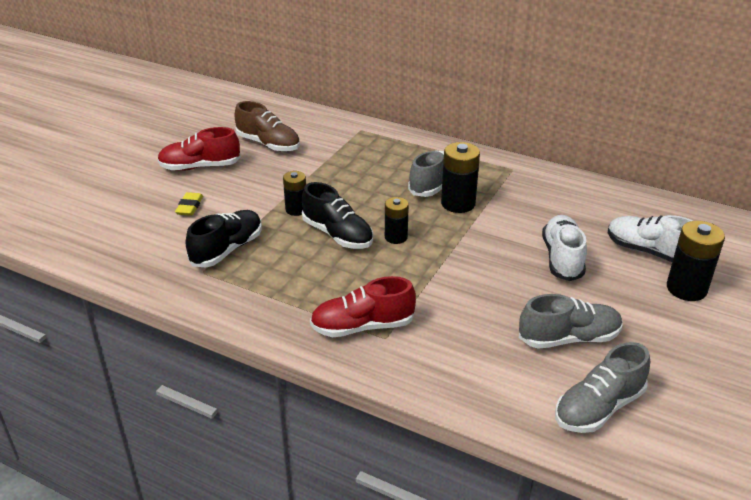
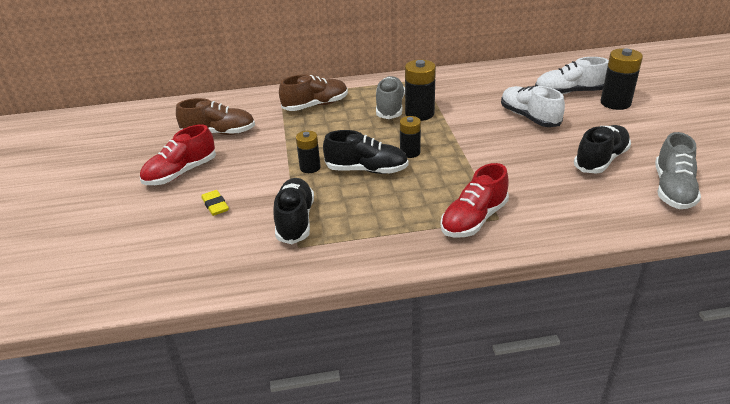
camera: 35 degrees left, 0 degrees up
(377, 153) = (316, 105): none -> brown shoe
(569, 338) = (601, 160): grey shoe -> black shoe

